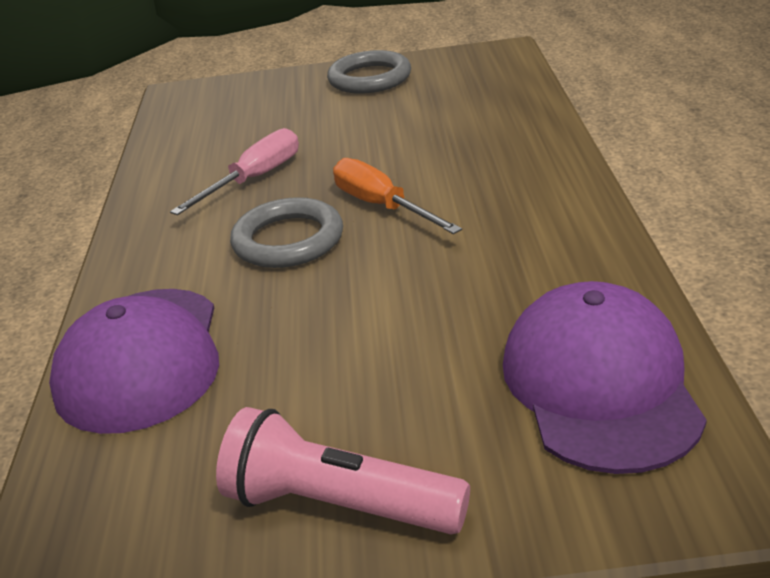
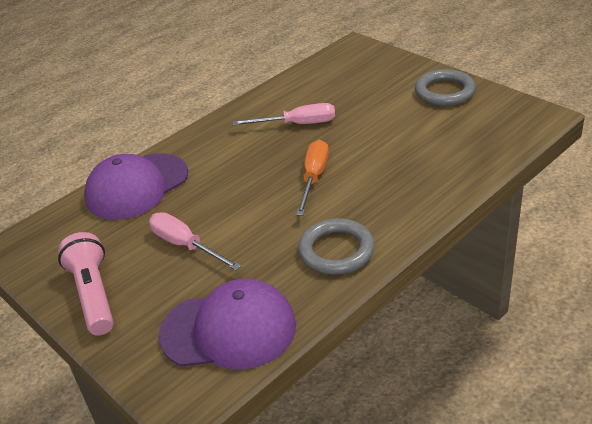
camera: 50 degrees right, 5 degrees up
(288, 240) = (256, 168): grey ring -> grey ring (336, 250)
(358, 359) = (185, 245): none -> pink screwdriver
(600, 385) = (228, 330): purple cap -> purple cap turned 45 degrees clockwise

